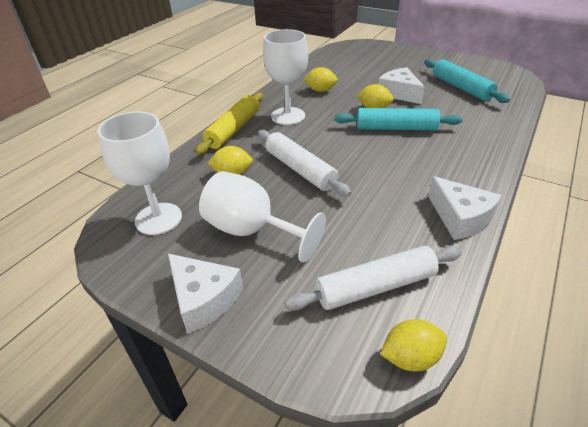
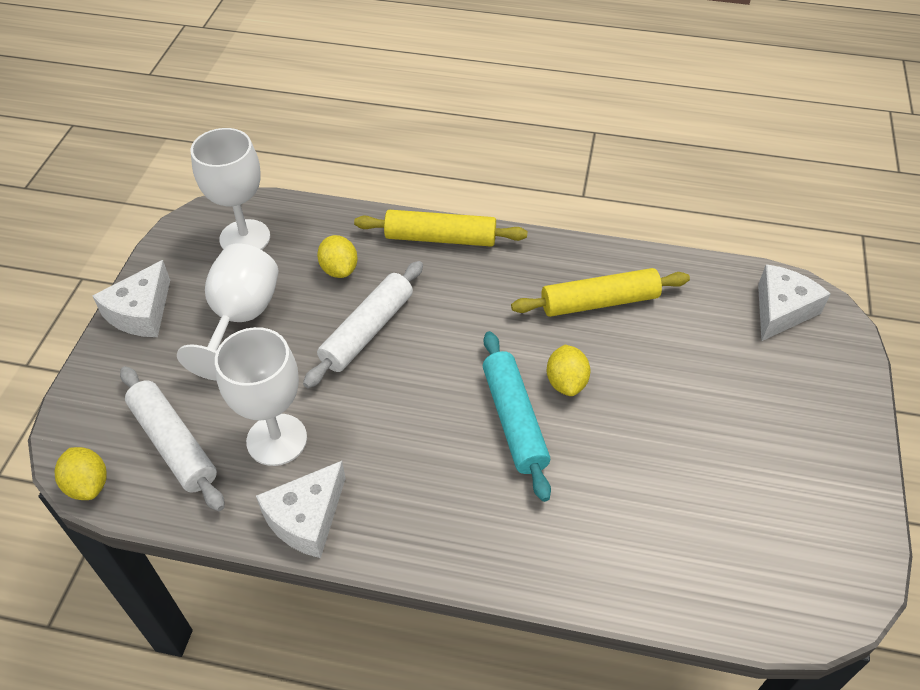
camera: 70 degrees right, 10 degrees up
(288, 116) = (499, 284): white goblet -> white goblet (277, 439)
(320, 90) = (599, 302): yellow lemon -> yellow rolling pin
(399, 93) = (639, 410): white cheese -> white cheese (781, 310)
(461, 87) = (711, 505): turquoise rolling pin -> none

